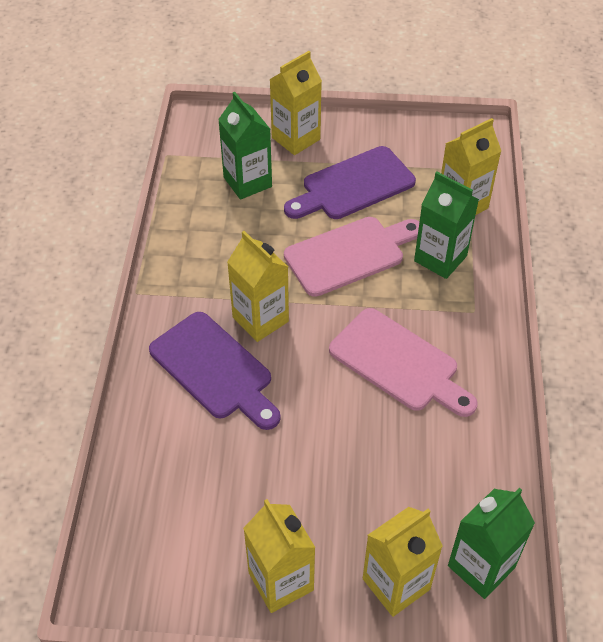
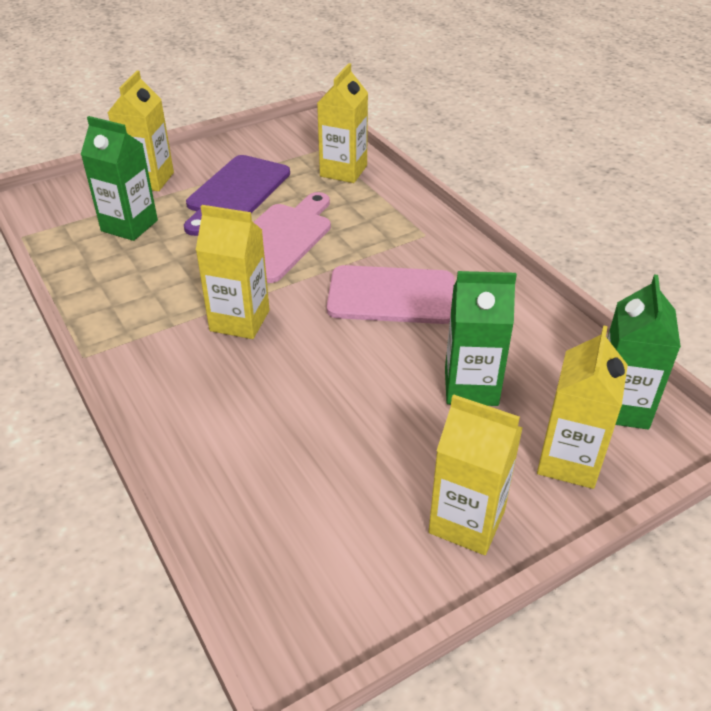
camera: 35 degrees left, 10 degrees down
(215, 369) = (230, 380): purple cutting board -> none
(440, 258) = (361, 211): green carton -> green carton (471, 387)

